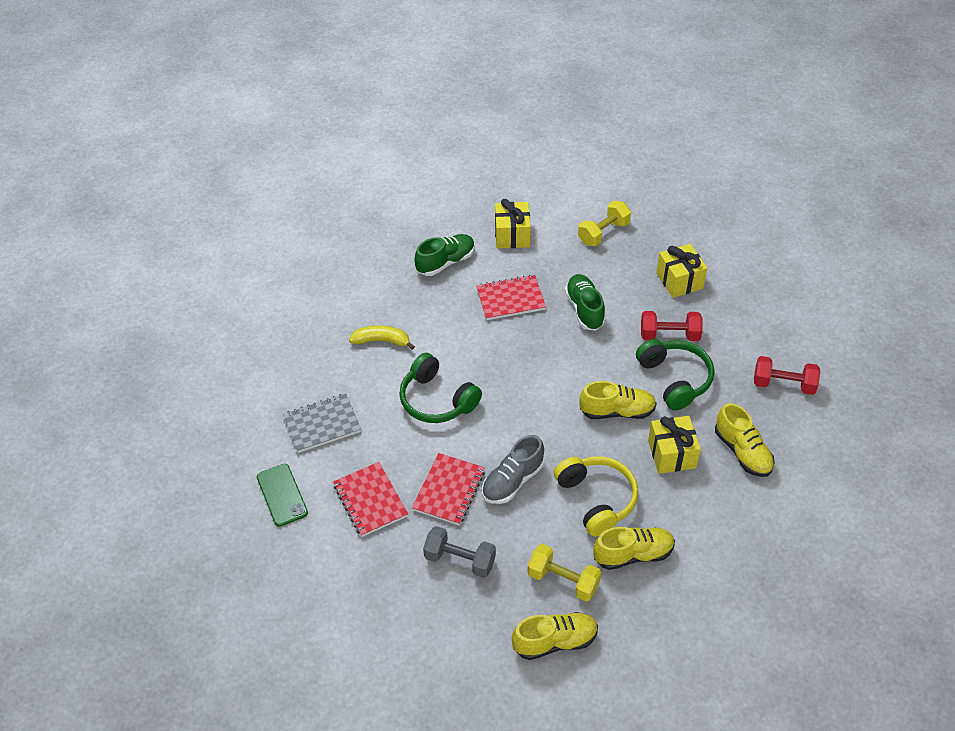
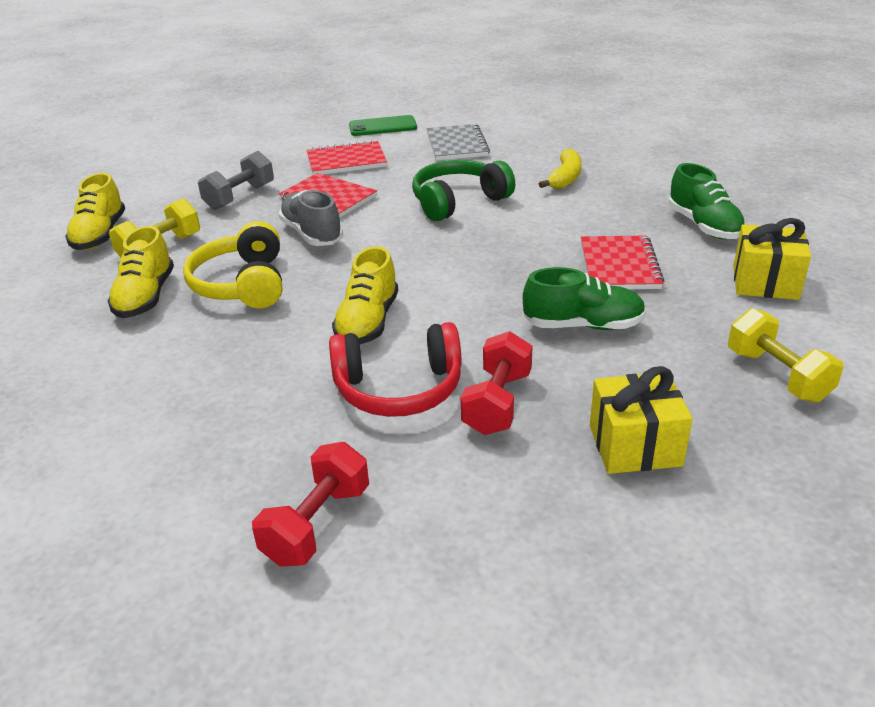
camera: 105 degrees right, 15 degrees down
(597, 499) = (242, 284): yellow headphones -> yellow headphones turned 90 degrees clockwise
(671, 454) = (263, 356): yellow gift -> none
(675, 379) = (399, 389): green headphones -> red headphones
(742, 452) = (215, 428): yellow shoe -> none

